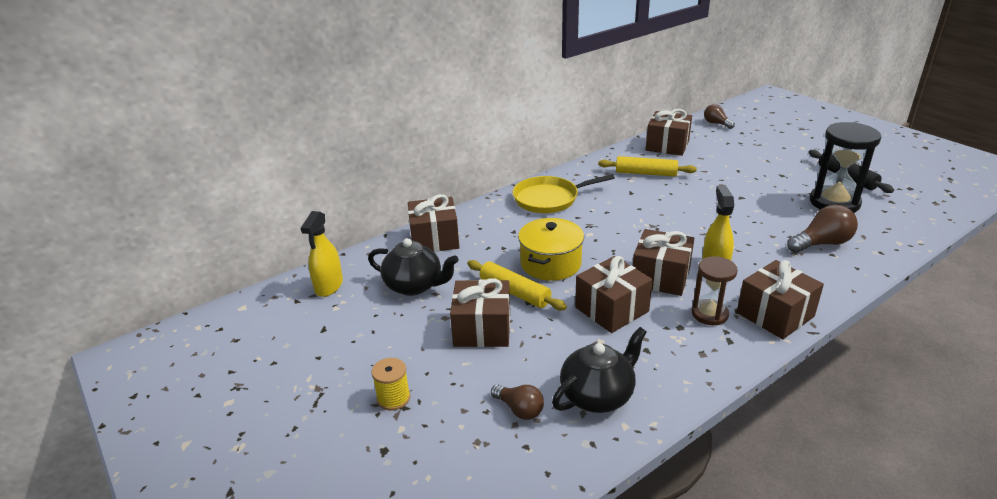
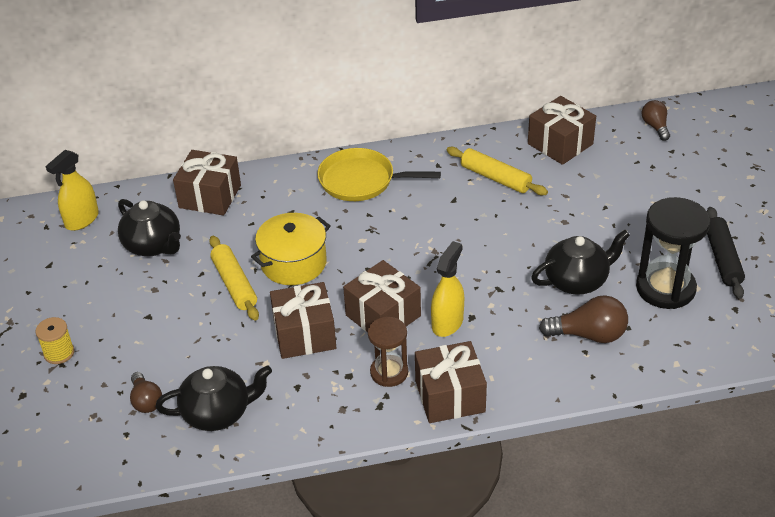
camera: 25 degrees right, 10 degrees up
(482, 329) = (176, 313): brown gift -> none
(772, 215) = (577, 280): none -> black teapot

